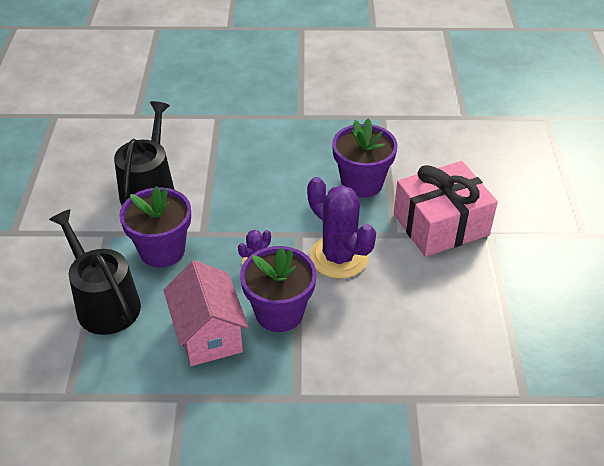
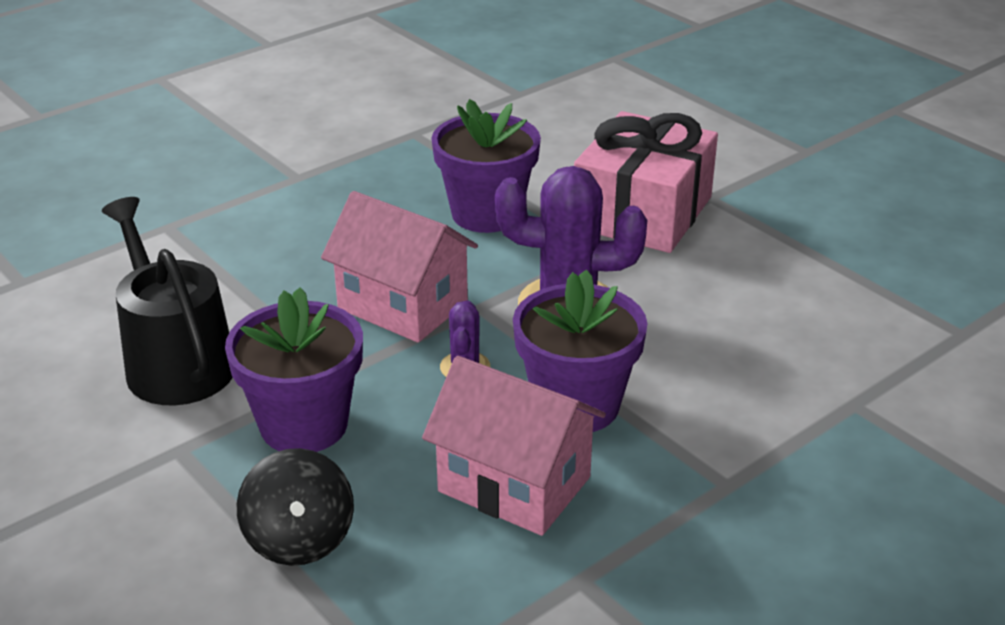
camera: 40 degrees left, 10 degrees down
(104, 303) = (299, 539): black watering can -> black spinning top
(266, 213) = (402, 305): none -> pink house

